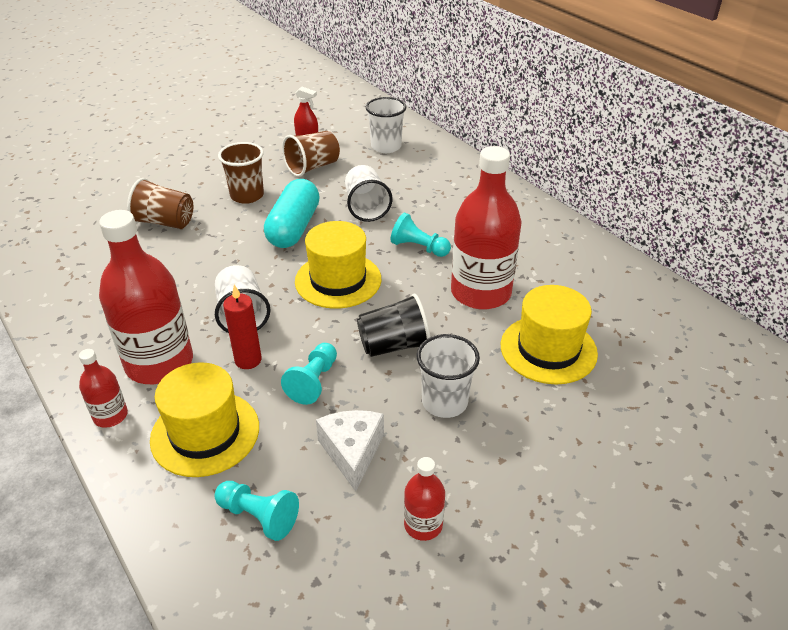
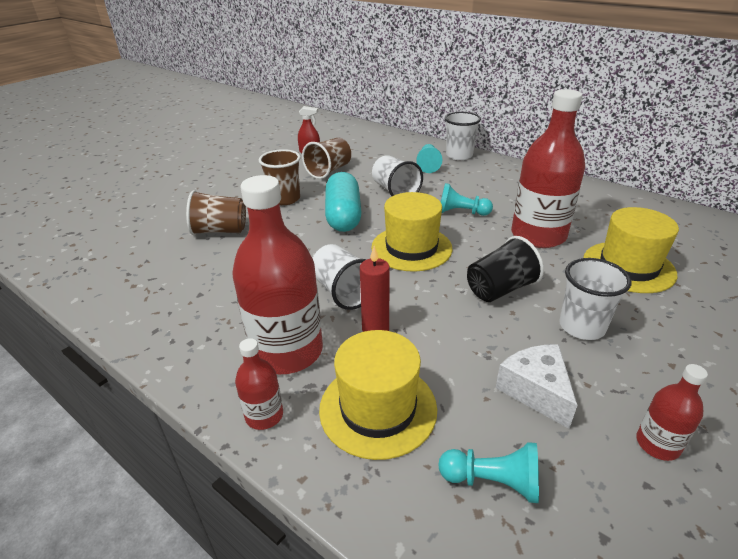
camera: 15 degrees left, 5 degrees down
(313, 382) = (451, 335): turquoise pawn -> turquoise pawn (428, 165)
(386, 147) = (380, 149): white cup -> white cup (459, 155)

